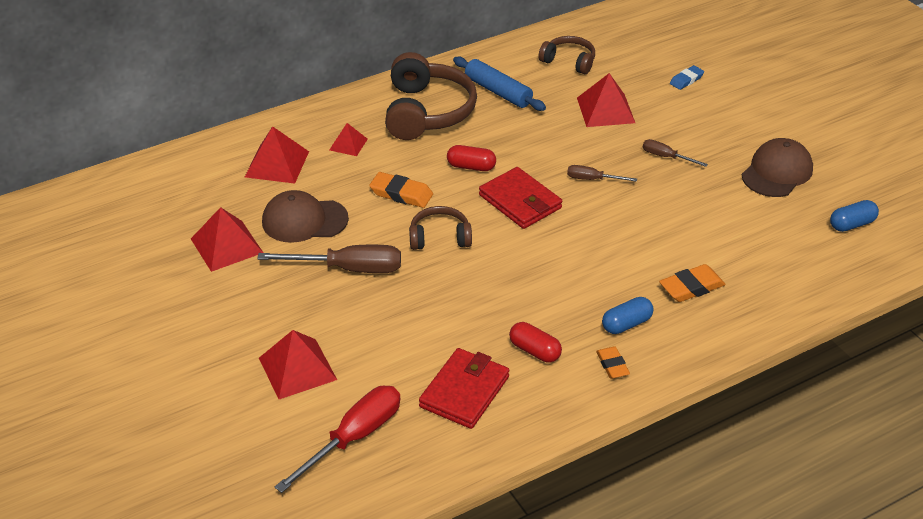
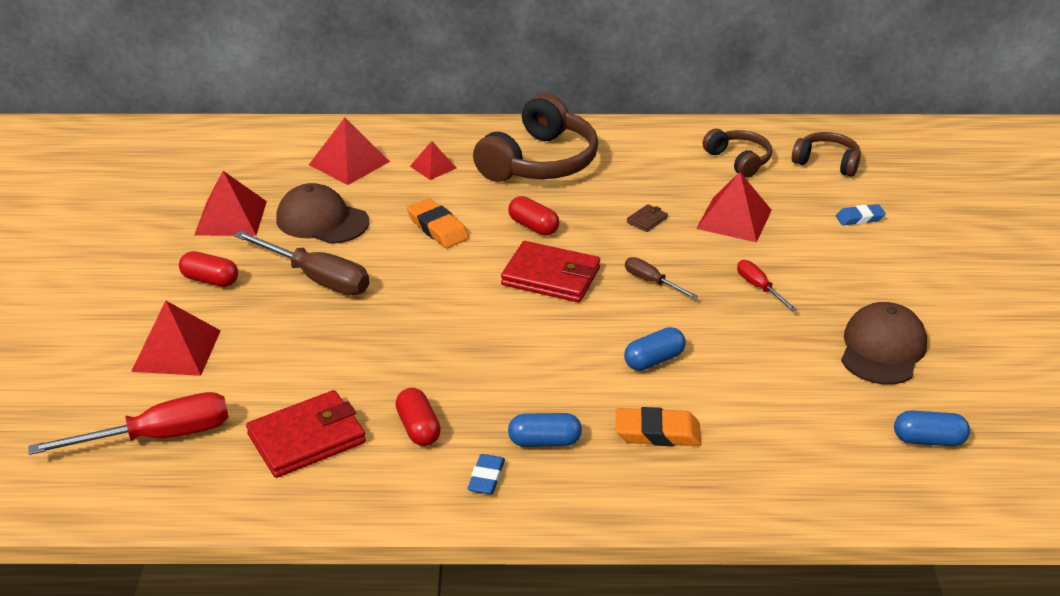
camera: 30 degrees right, 5 degrees down
(264, 303) = (210, 280): none -> red capsule
(440, 237) = (434, 281): brown headphones -> brown headphones (827, 162)
(498, 91) = (632, 166): blue rolling pin -> none
(520, 201) = (551, 276): red wallet -> red wallet turned 60 degrees counterclockwise
(547, 132) = (647, 220): none -> brown wallet
(612, 365) = (486, 477): orange eraser -> blue eraser
(645, 237) = (654, 360): none -> blue capsule
(666, 157) = (759, 287): brown screwdriver -> red screwdriver
(777, 172) = (882, 349): brown cap -> brown cap turned 45 degrees counterclockwise

